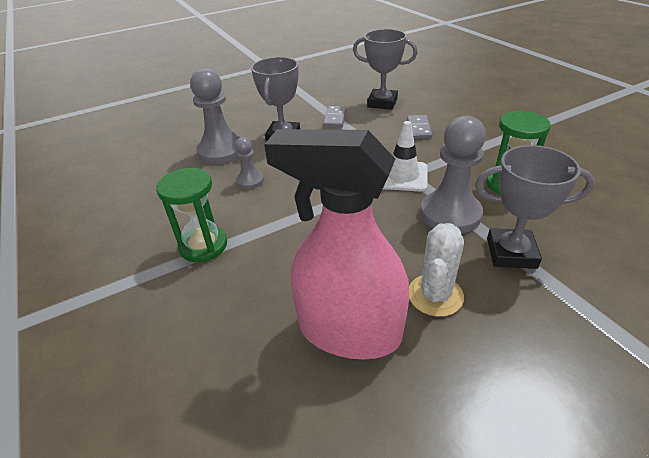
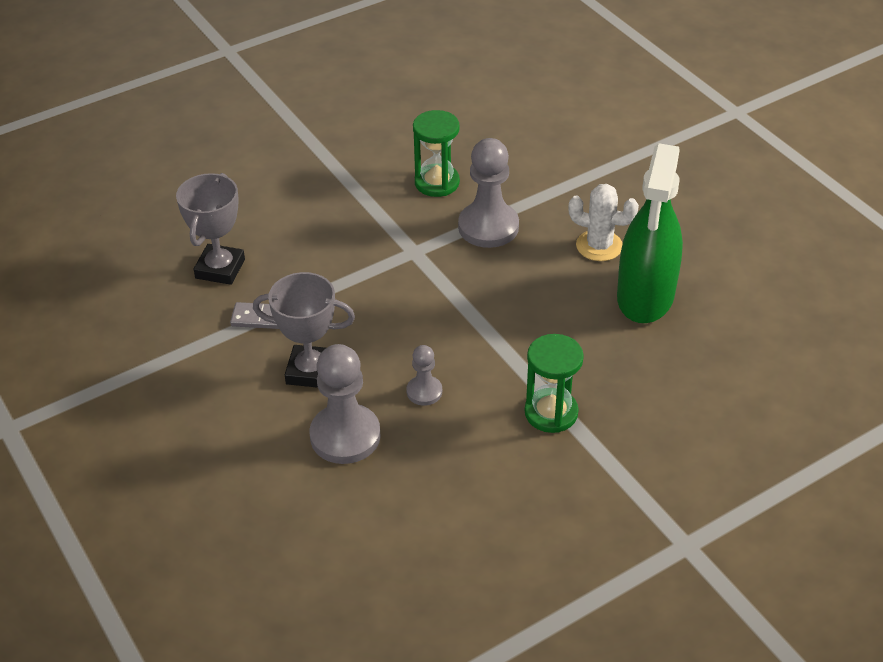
camera: 95 degrees left, 5 degrees up
(348, 331) = (645, 297): pink spray bottle -> green spray bottle
(403, 176) = (419, 256): white traffic cone -> none
(419, 129) = (306, 237): grey domino -> none
(511, 253) = (543, 197): grey trophy -> none

